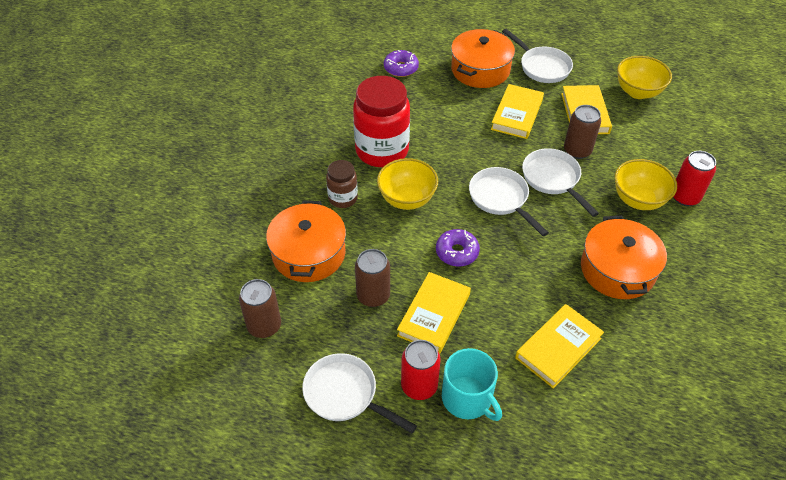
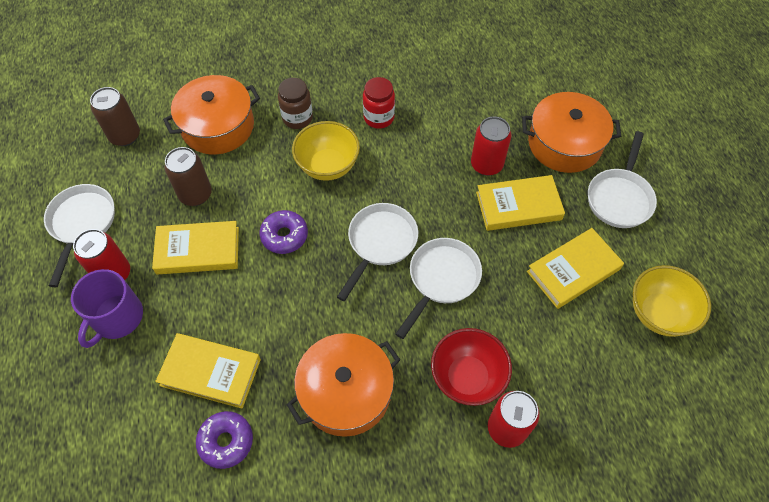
camera: 60 degrees right, 10 degrees up
(382, 151) = (379, 118): red jar -> red jar, size x0.52
(401, 68) = (509, 77): purple donut -> purple donut (226, 441)
(467, 398) = (117, 317): turquoise mug -> purple mug
(470, 114) = (486, 165): none -> red can
(577, 151) = (503, 286): brown can -> none
(638, 200) = (467, 377): yellow bowl -> red bowl

